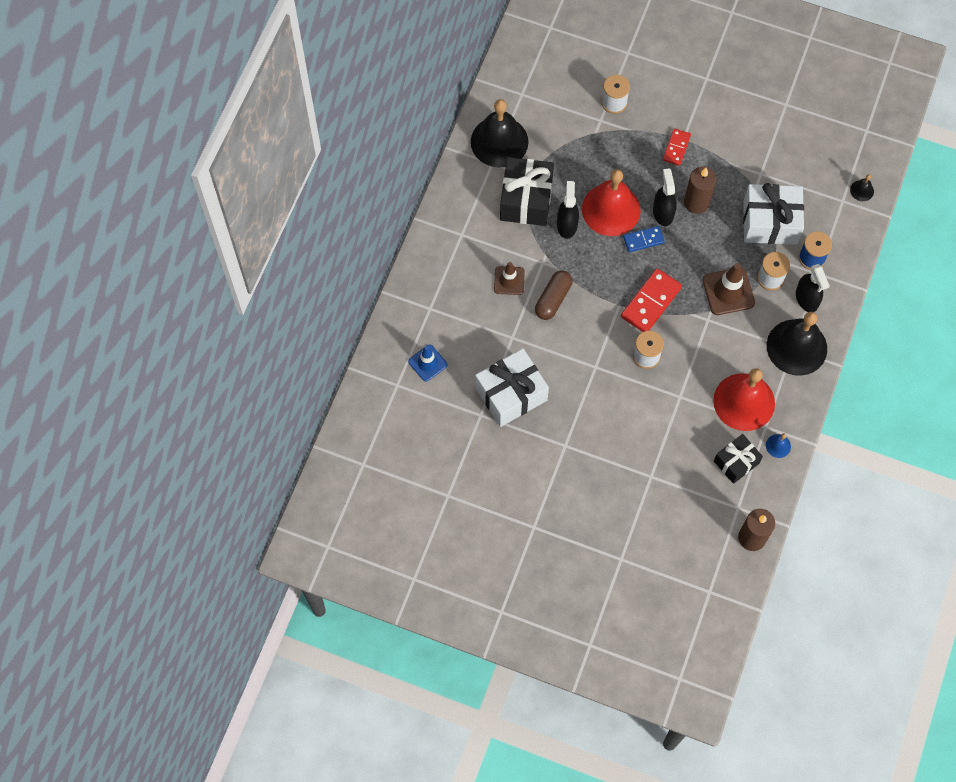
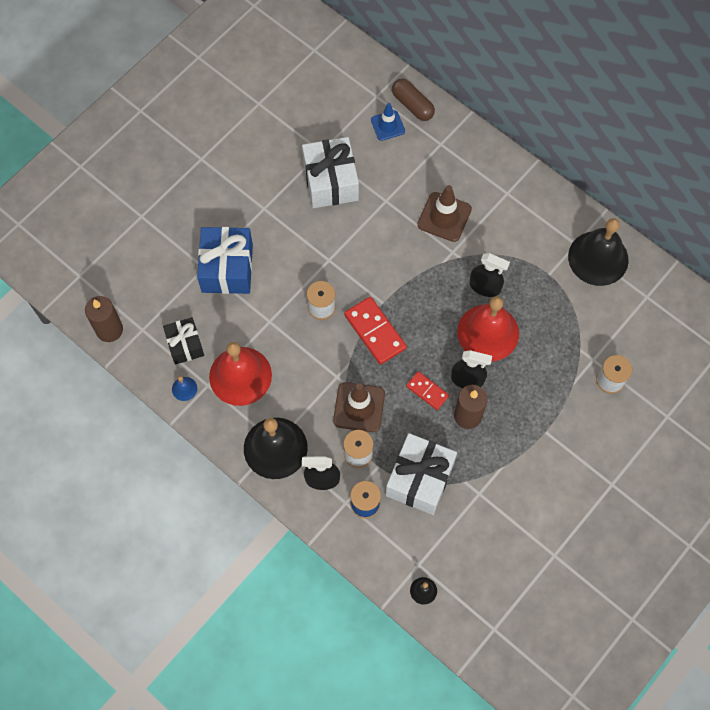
camera: 110 degrees right, 0 degrees up
(509, 280) = (444, 217): brown traffic cone -> brown traffic cone, size x1.51
(526, 200) = (525, 260): black gift -> none
(553, 299) = (411, 247): brown capsule -> brown capsule (412, 105)
(642, 455) = (227, 268): none -> blue gift
(643, 240) = (444, 350): blue domino -> none
(676, 148) = (537, 420): red domino -> red domino (427, 391)

